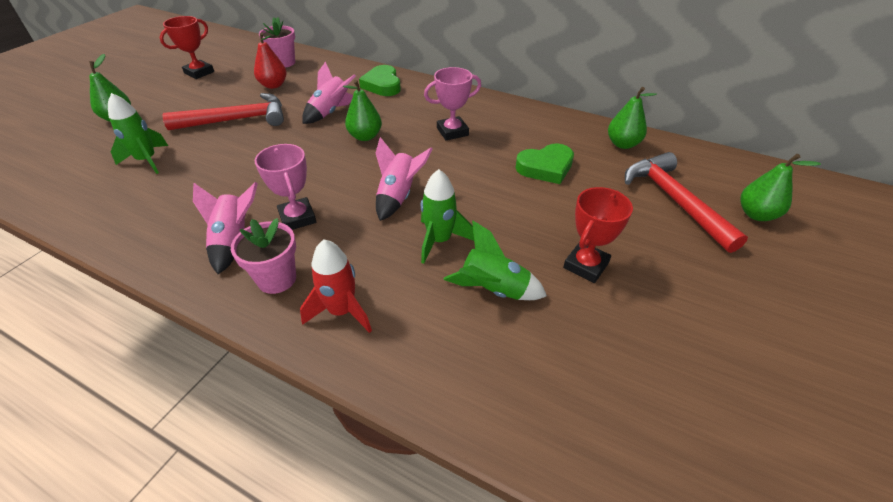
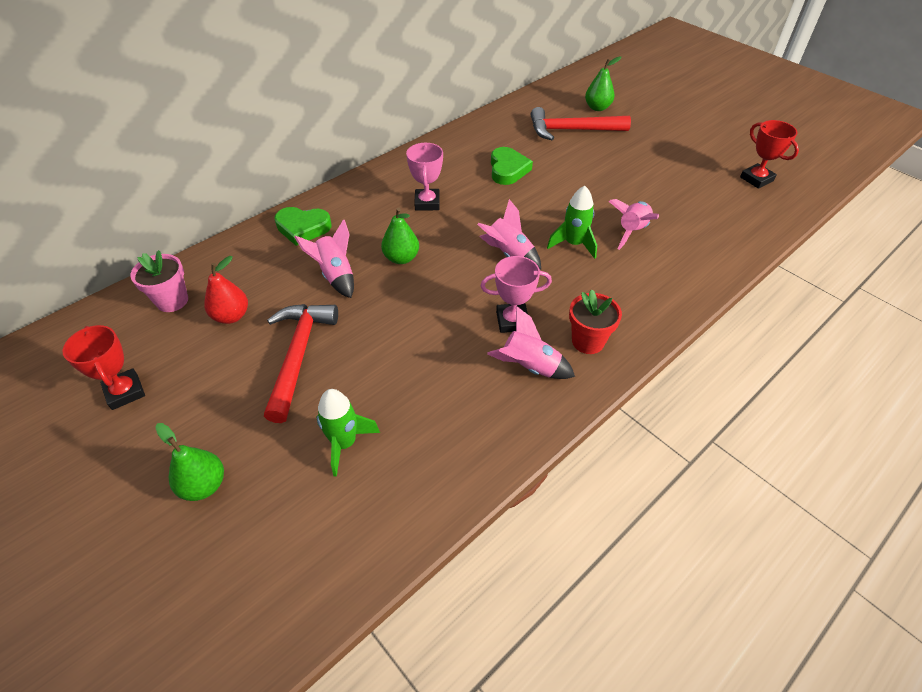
camera: 70 degrees left, 5 degrees up
(277, 279) = (588, 341): pink flower pot -> red flower pot
(342, 311) = (633, 308): red rocket -> none
(493, 290) = (632, 231): green rocket -> pink rocket
(586, 265) = (621, 186): red trophy -> red trophy (756, 179)
(622, 144) = (497, 126): green pear -> none

